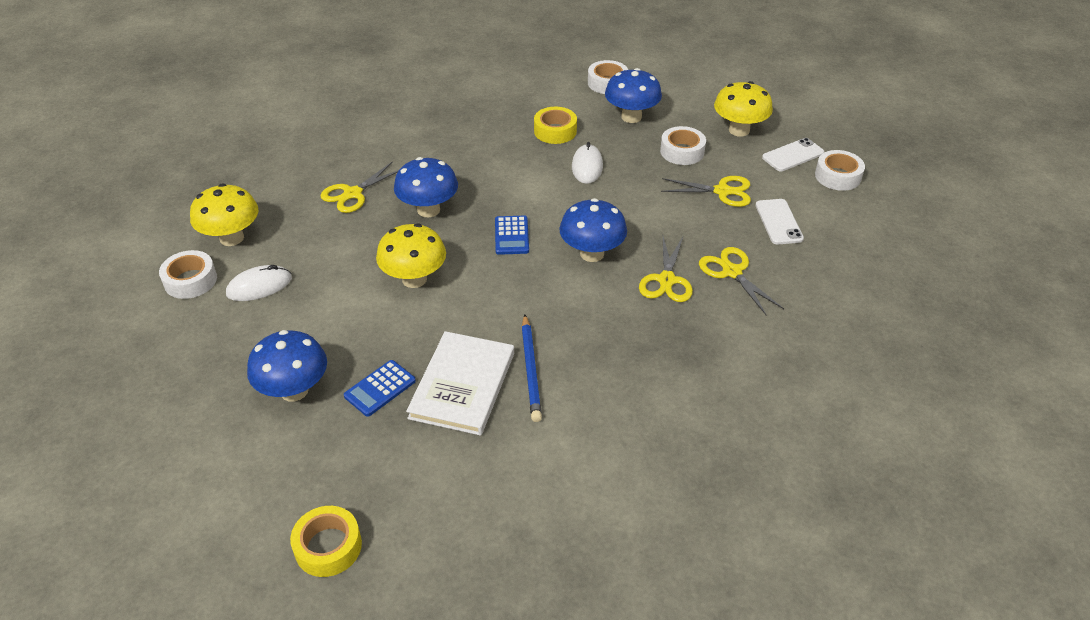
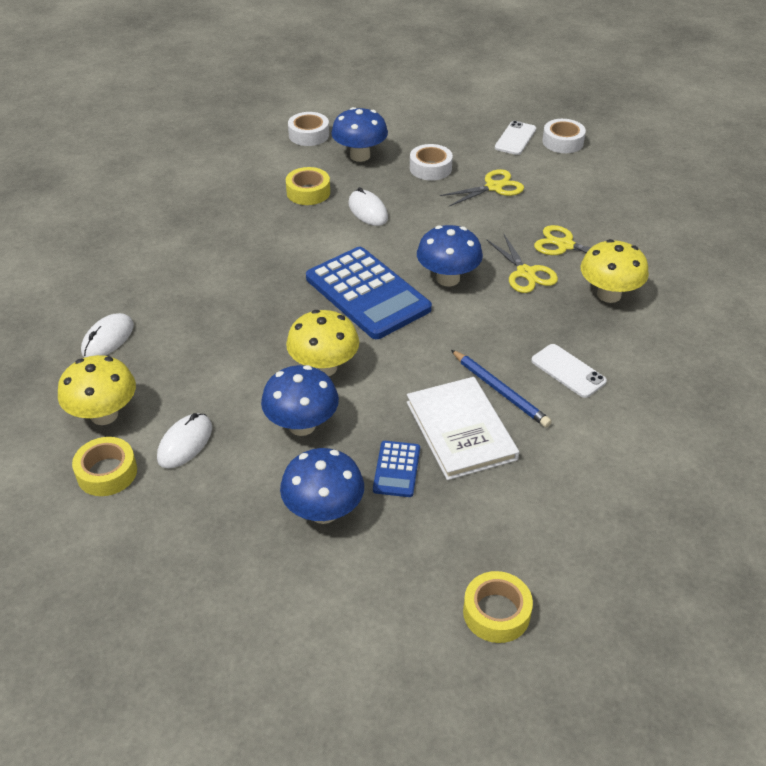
camera: 35 degrees left, 0 degrees up
(190, 280) = (107, 472): white tape -> yellow tape
(291, 183) = (108, 339): none -> white mouse
(353, 194) = (182, 322): yellow scissors -> none
(428, 210) = (270, 304): blue mushroom -> blue mushroom (302, 425)
(511, 236) = (367, 294): blue calculator -> blue calculator, size x2.18
(739, 130) = (456, 134): yellow mushroom -> yellow mushroom (609, 295)
(778, 222) = (558, 193): white phone -> white phone (568, 371)

